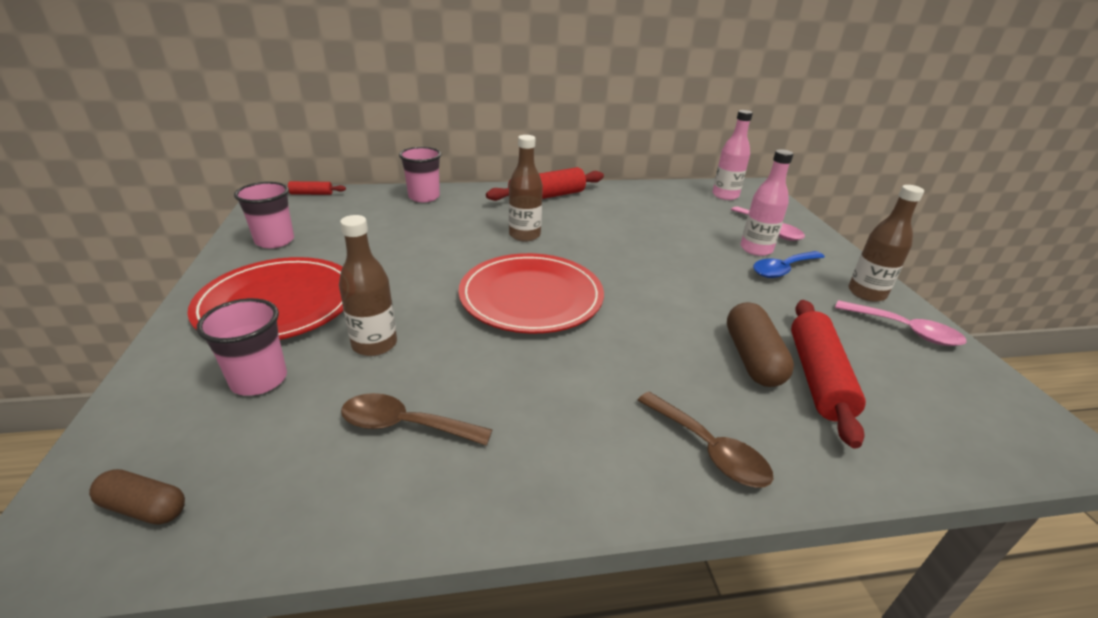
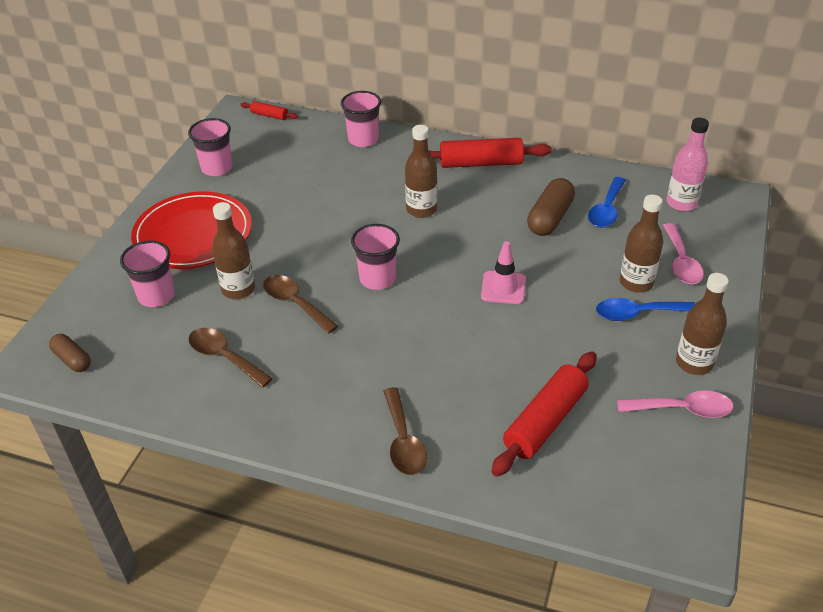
camera: 30 degrees right, 10 degrees up
(456, 341) = (295, 303): none -> brown spoon
(531, 297) = (377, 279): red plate -> pink cup
(657, 277) = (503, 288): none -> pink traffic cone
(678, 208) = (606, 210): none -> blue spoon
(752, 358) = (508, 388): brown capsule -> brown capsule (550, 218)
(756, 249) = (636, 283): pink bottle -> brown bottle
(905, 330) = (683, 409): pink spoon -> pink spoon turned 60 degrees counterclockwise

